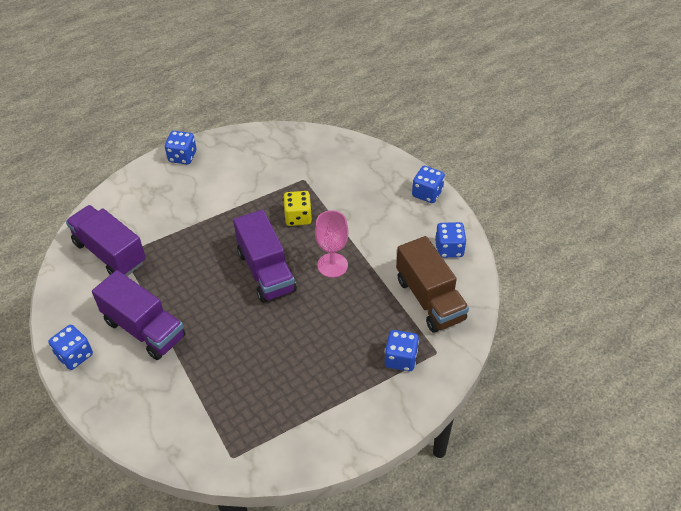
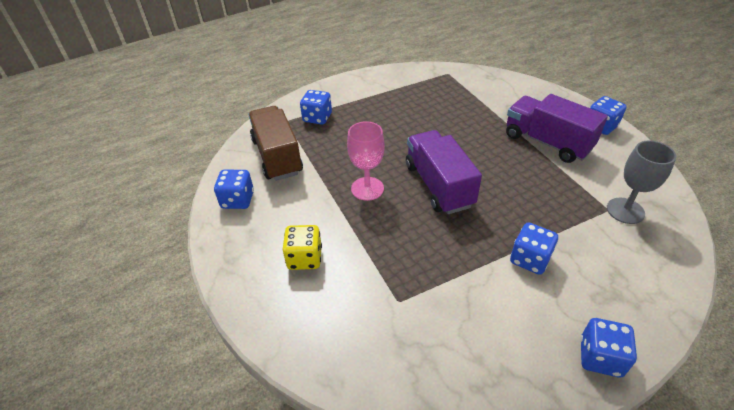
camera: 175 degrees left, 5 degrees down
(110, 253) = (625, 211): purple truck -> grey goblet
(298, 217) = (405, 244): yellow dice -> yellow dice (304, 258)
(427, 193) = (233, 269): blue dice -> blue dice (530, 259)

